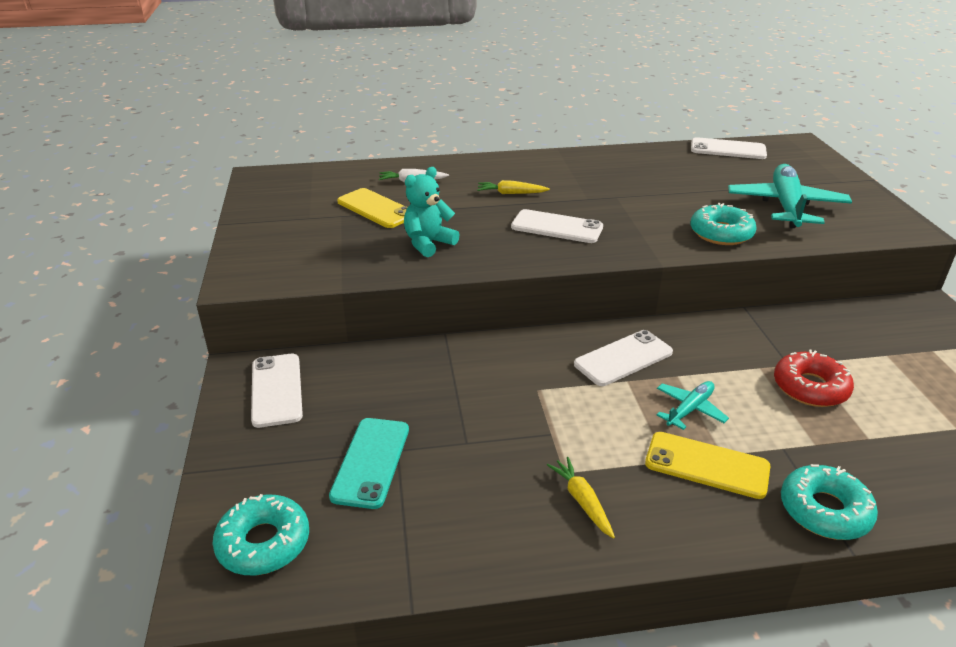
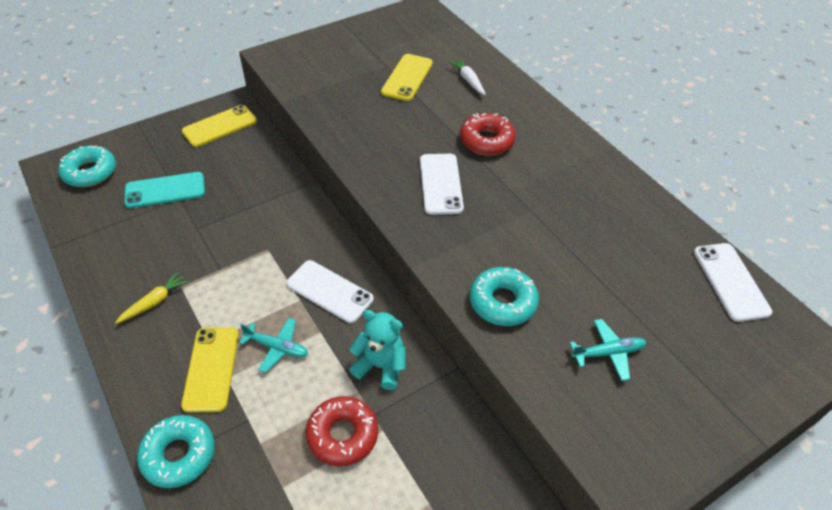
camera: 65 degrees right, 15 degrees up
(276, 390) = (219, 126): white phone -> yellow phone
(428, 243) = (368, 120): turquoise teddy bear -> turquoise teddy bear (380, 366)
(511, 193) = (486, 141): yellow carrot -> red donut
(786, 206) = (607, 353): turquoise plane -> turquoise plane, size x0.51

